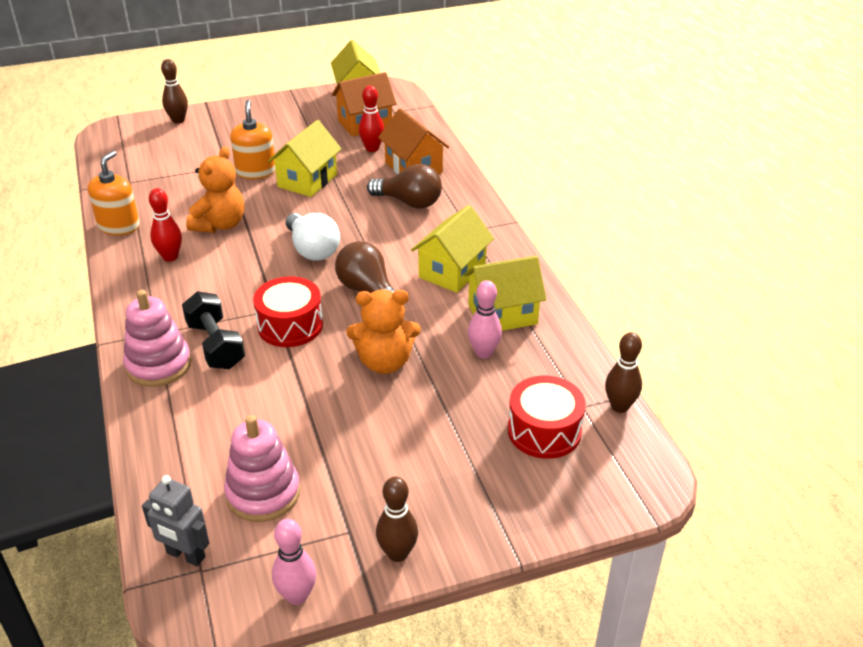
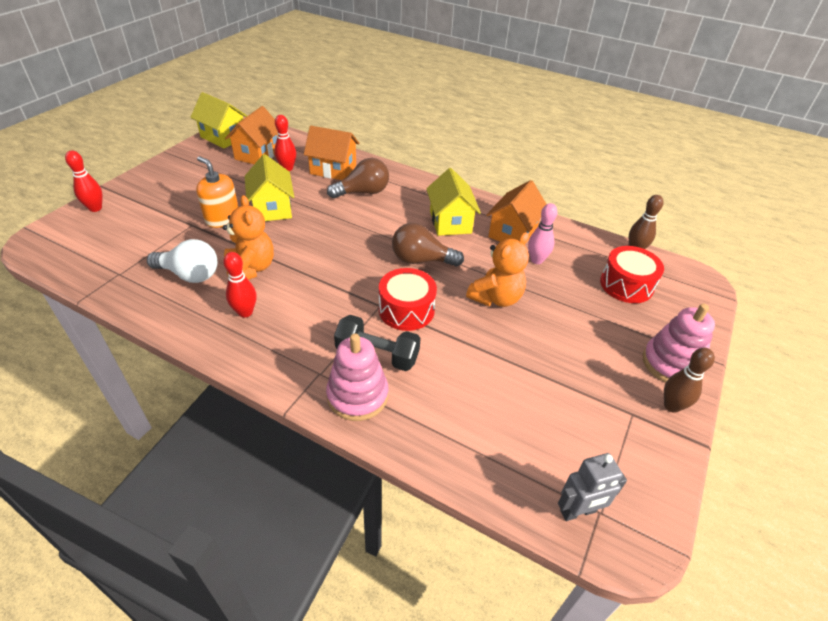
camera: 45 degrees left, 5 degrees up
(119, 226) = (162, 312): orange soap dispenser -> none
(178, 120) = (95, 208): brown bowling pin -> red bowling pin
(263, 493) = (556, 430): pink stacking toy -> pink stacking toy (670, 364)
(297, 596) = (669, 477): pink bowling pin -> none
(312, 250) = (345, 252): white light bulb -> white light bulb (190, 275)
(502, 314) = (513, 232): yellow house -> orange house

